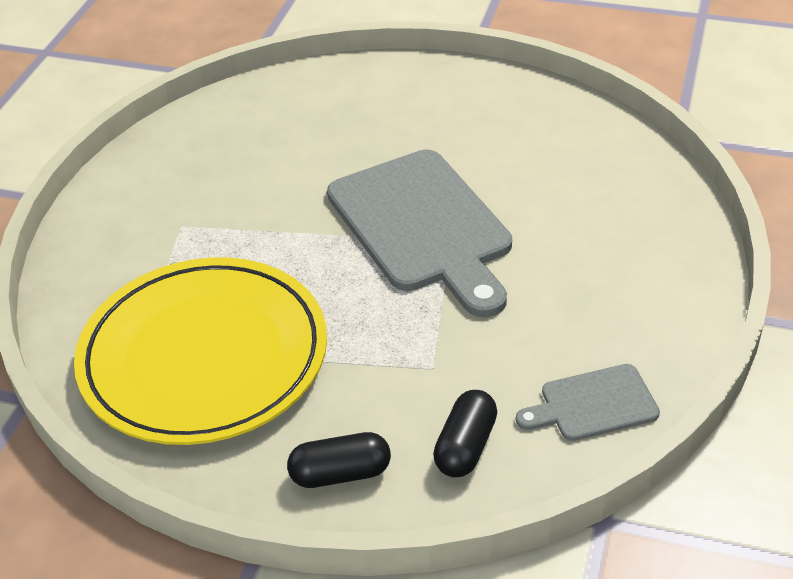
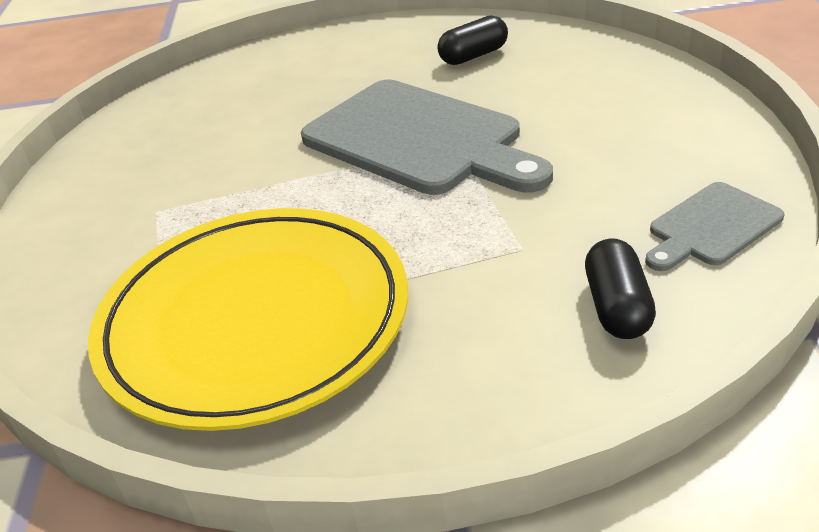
camera: 20 degrees left, 5 degrees down
(340, 474) = (499, 383): black capsule -> black capsule (473, 56)

